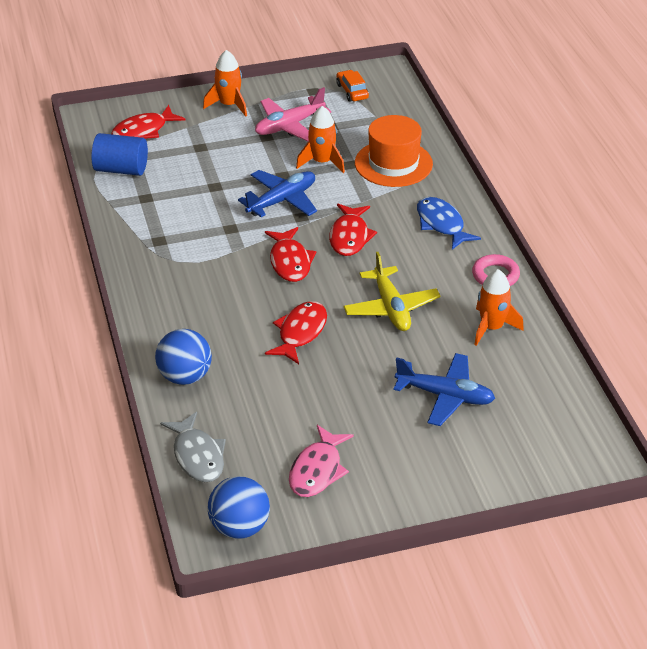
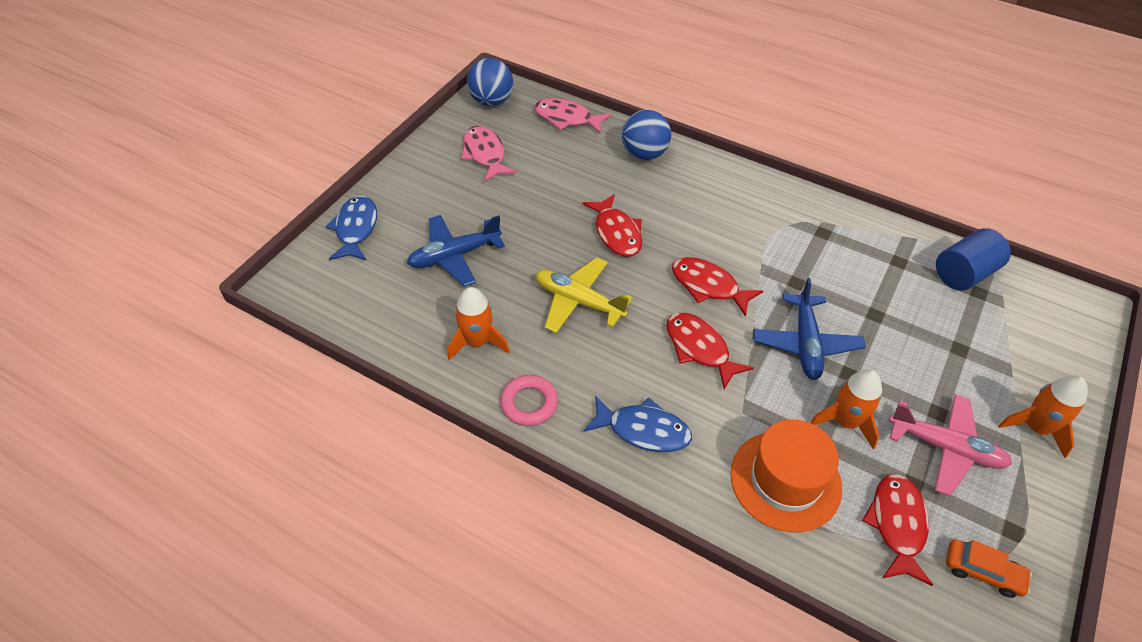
camera: 135 degrees right, 10 degrees up
(143, 130) = (1029, 328): red fish -> red fish (897, 525)
(197, 456) = (567, 118): grey fish -> pink fish
(289, 126) = (945, 448): pink plane -> pink plane turned 105 degrees clockwise
(505, 473) = (356, 229): none -> blue fish

